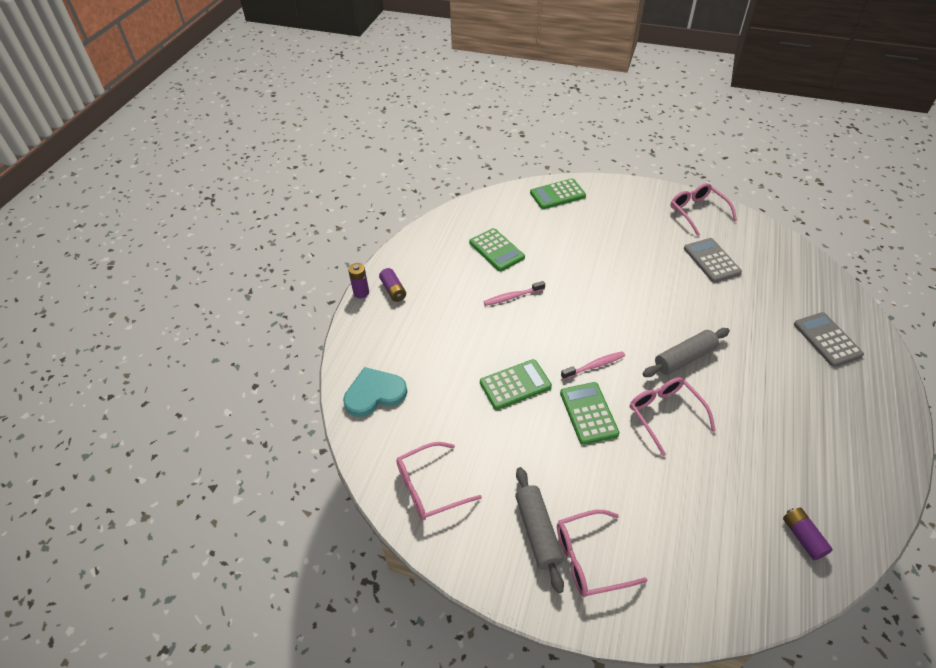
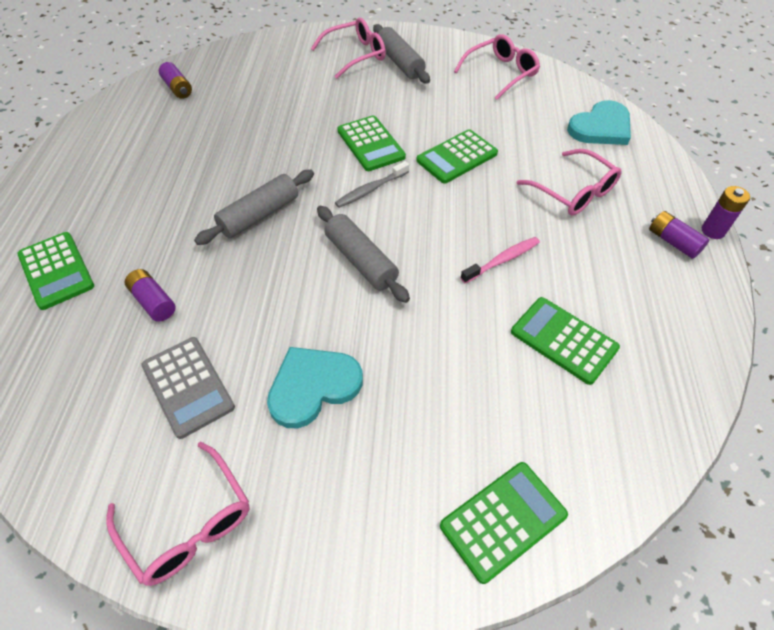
camera: 165 degrees right, 5 degrees up
(594, 366) = (370, 189): pink toothbrush -> grey toothbrush
(608, 312) = (361, 261): none -> grey rolling pin
(641, 250) = (313, 386): none -> turquoise heart
(665, 414) = (288, 155): pink glasses -> pink glasses (573, 192)
(747, 308) = (153, 302): none -> purple battery
(827, 339) = (56, 270): grey calculator -> green calculator

